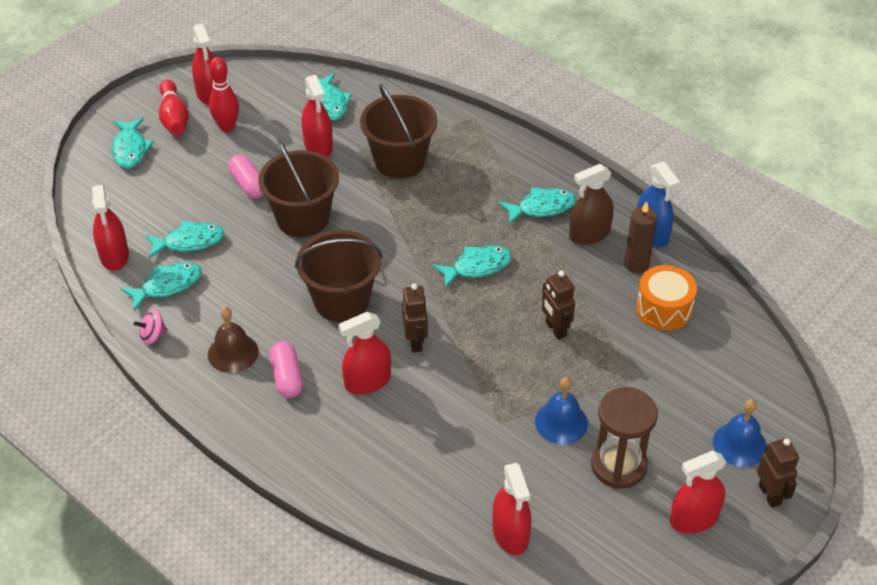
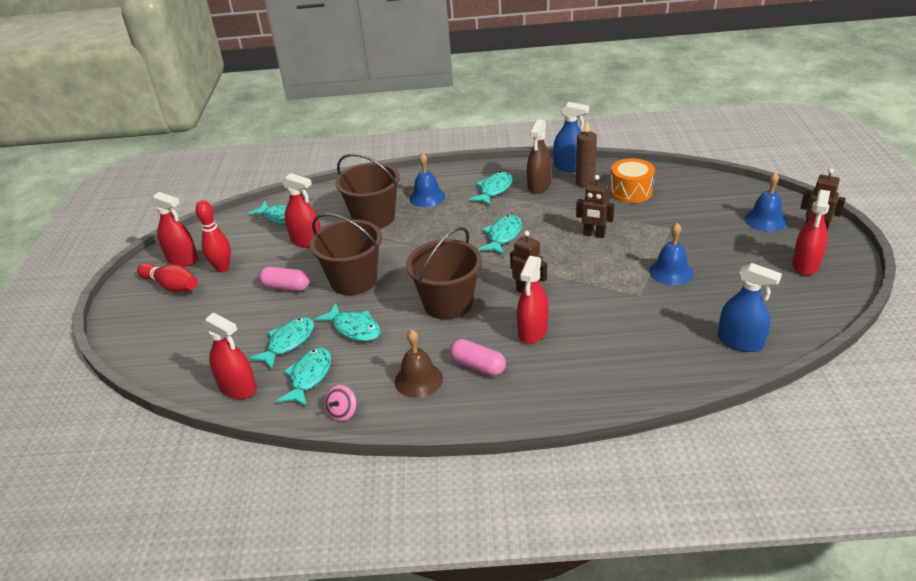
camera: 40 degrees left, 10 degrees down
(130, 149) = (159, 322): turquoise fish -> turquoise fish (354, 328)
(473, 171) = (427, 197): none -> blue bell
(510, 534) = (740, 342): red spray bottle -> blue spray bottle
(618, 465) = (732, 269): brown hourglass -> none

